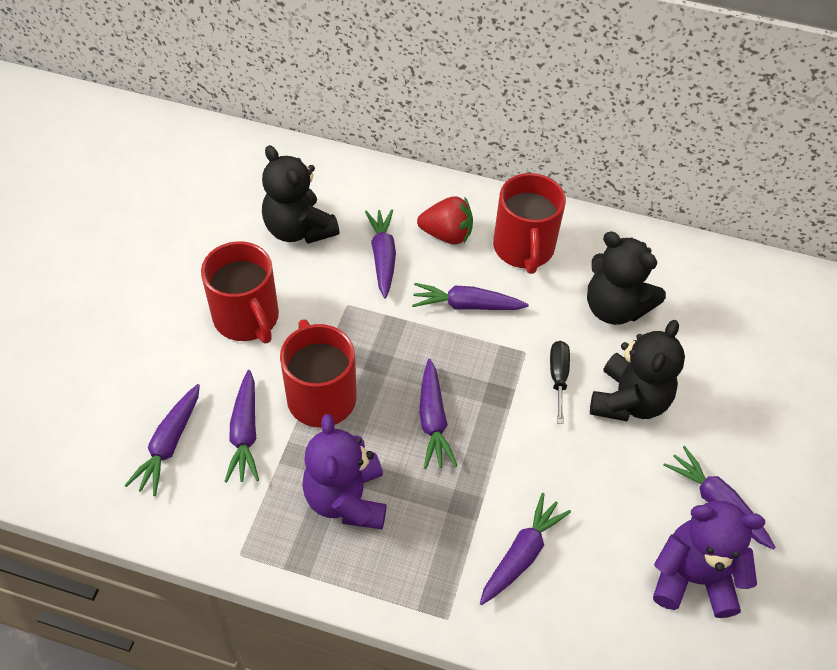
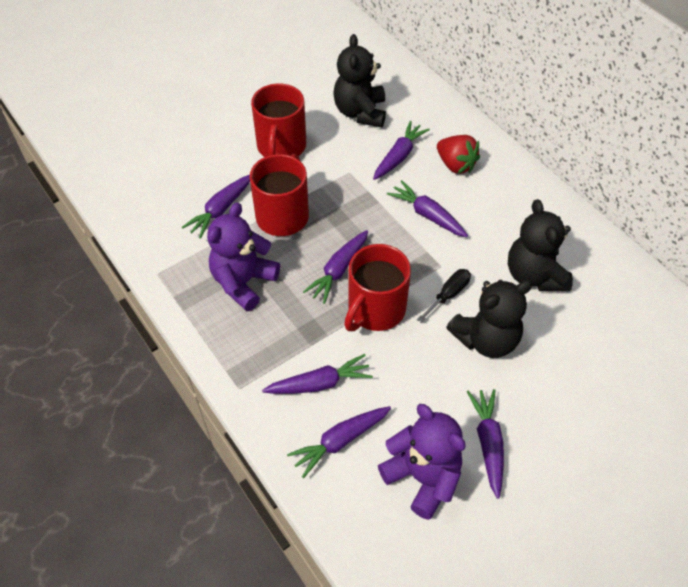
camera: 40 degrees right, 0 degrees up
(169, 444) = (174, 191): purple carrot -> purple carrot (340, 441)
(523, 248) = (502, 202): red mug -> red mug (375, 310)

